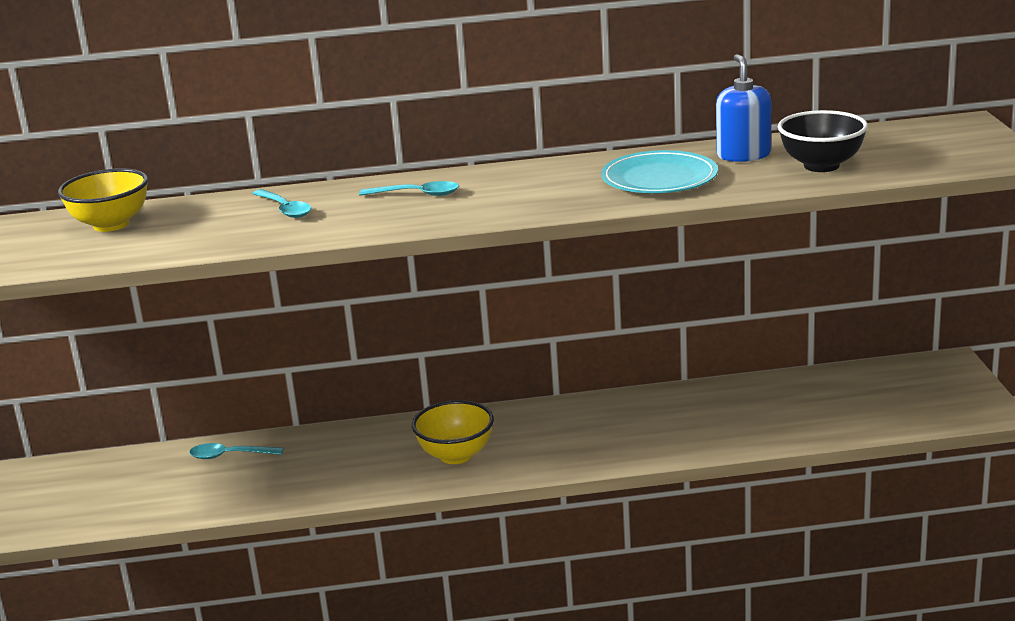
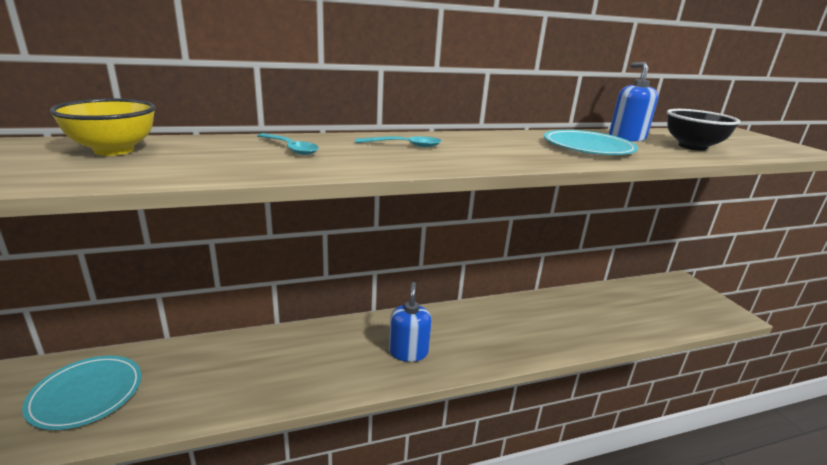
camera: 15 degrees left, 0 degrees up
(85, 491) = (86, 394): none -> turquoise plate
(230, 456) = (224, 353): turquoise spoon -> none
(456, 455) = (408, 352): yellow bowl -> blue soap dispenser

